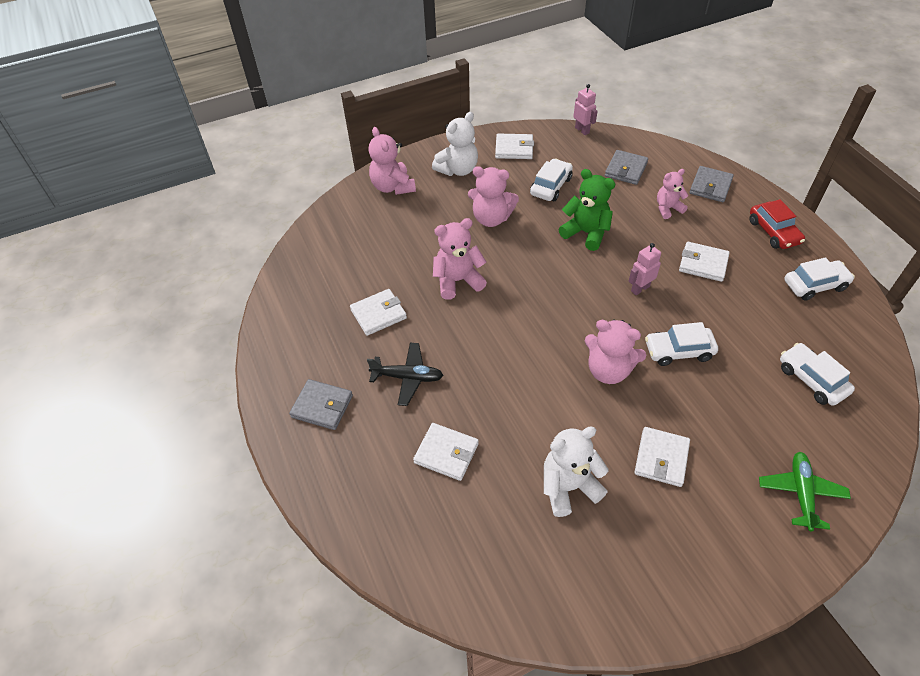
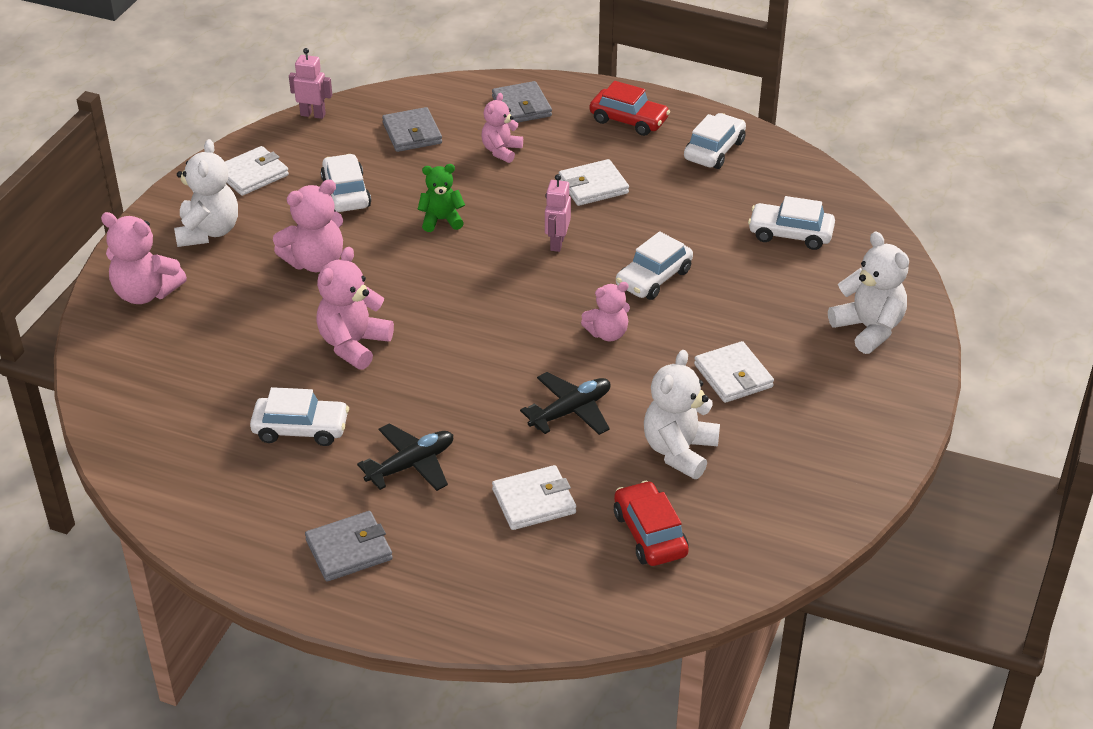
camera: 45 degrees left, 10 degrees down
(378, 314) = (301, 429): white wallet -> white car
(488, 532) = (649, 534): none -> red car
(531, 408) = (570, 411): none -> black plane
(586, 233) = (441, 220): green teddy bear -> green teddy bear, size x0.65
(608, 370) = (607, 333): pink teddy bear -> pink teddy bear, size x0.65
(801, 493) = (868, 329): green plane -> white teddy bear

